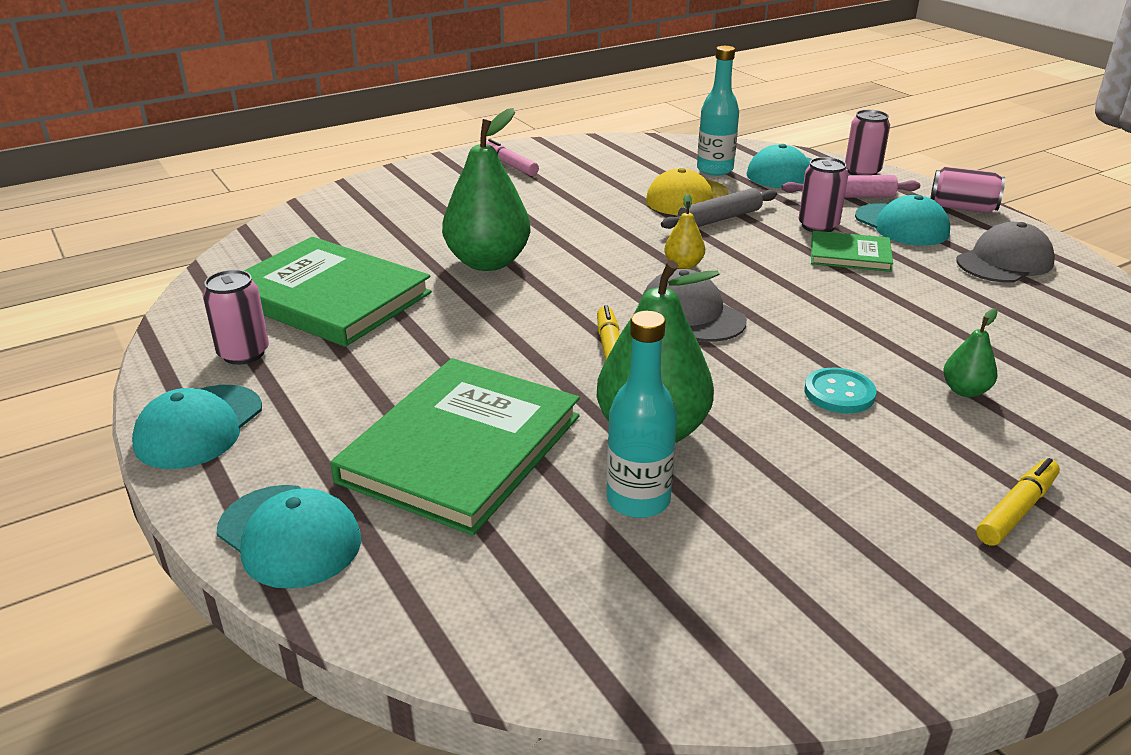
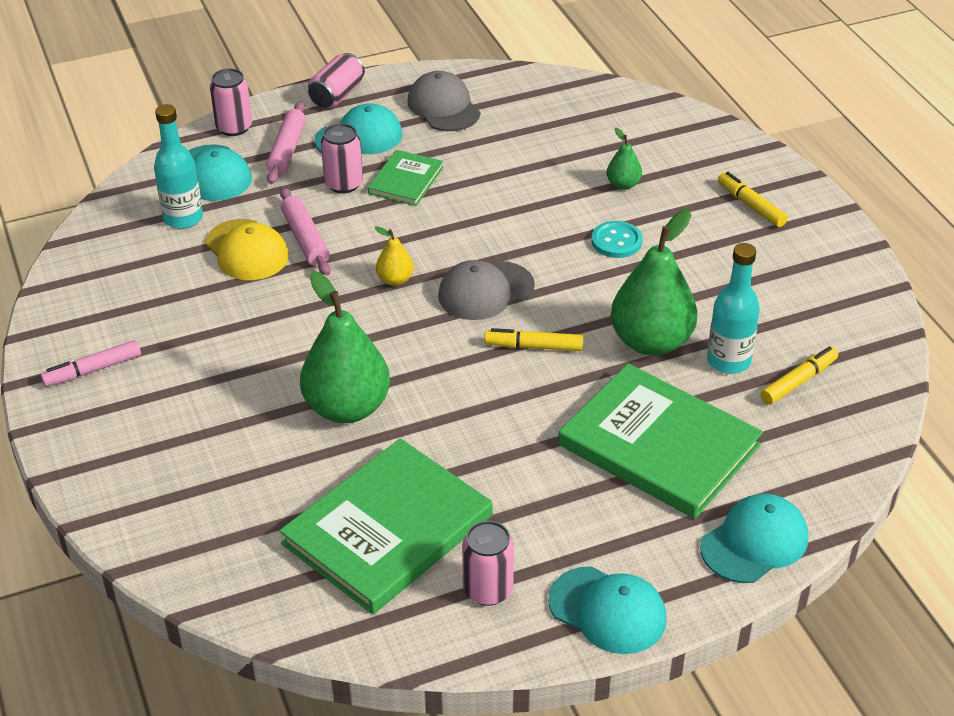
camera: 80 degrees left, 10 degrees up
(616, 572) = (798, 381): none -> yellow marker
(719, 219) = (305, 239): grey rolling pin -> pink rolling pin

